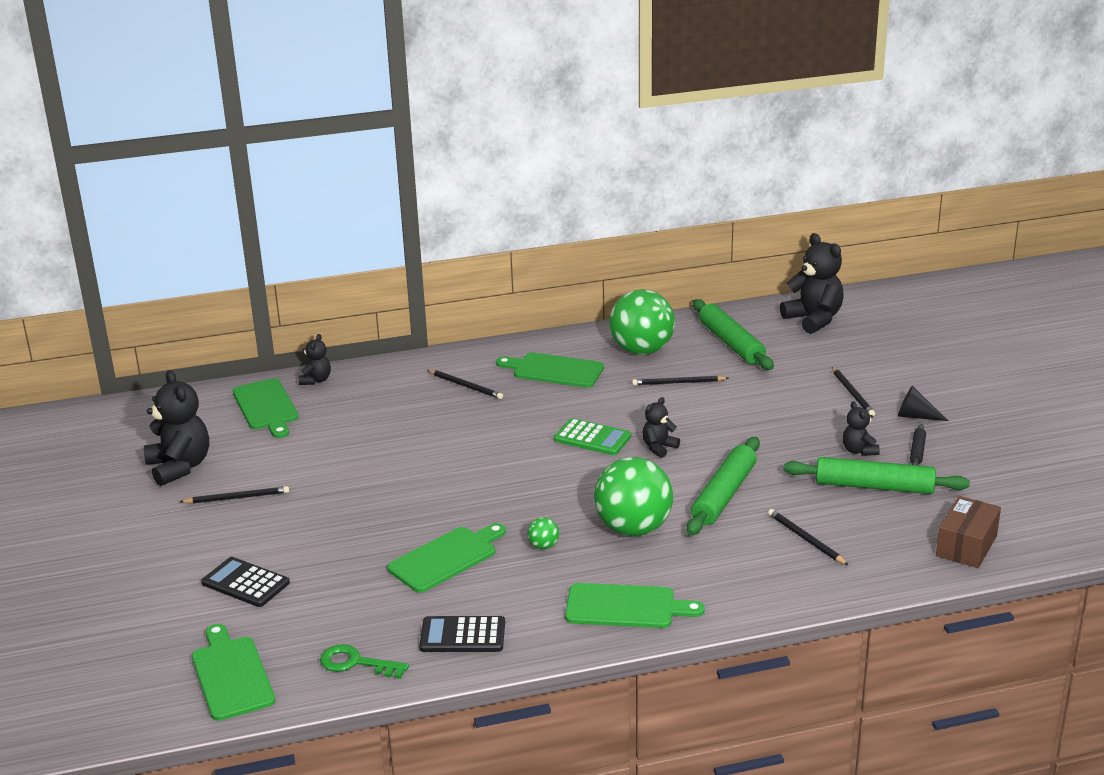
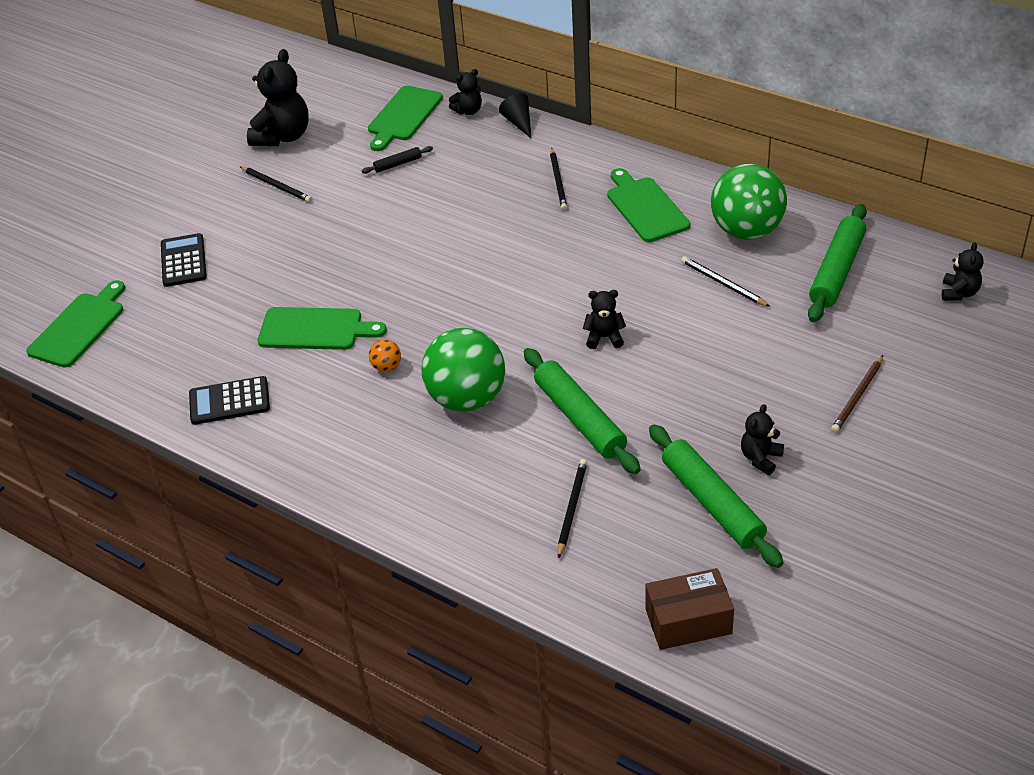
camera: 50 degrees right, 15 degrees up
(356, 663) = (146, 373): green key -> none
(462, 635) = (229, 401): black calculator -> black calculator turned 60 degrees counterclockwise
(543, 546) = (386, 367): green ball -> orange ball
(592, 438) = (571, 293): green calculator -> none
(625, 607) = (355, 462): green cutting board -> none
(724, 495) = (580, 418): green rolling pin -> green rolling pin turned 75 degrees clockwise
(814, 319) = (959, 293): black teddy bear -> black teddy bear, size x0.53
(852, 393) = (857, 396): black pencil -> brown pencil
(915, 416) = (875, 461): black cone -> black cone (518, 122)
(917, 451) = (812, 497): black rolling pin -> black rolling pin (398, 164)

